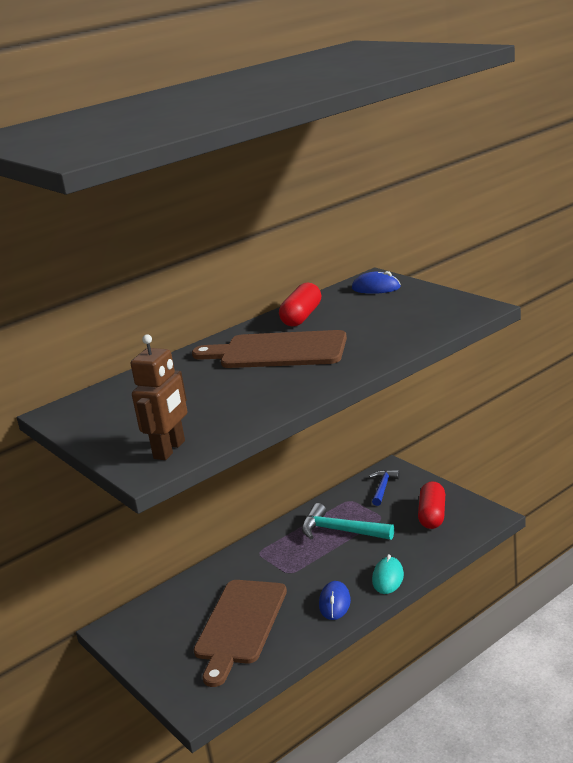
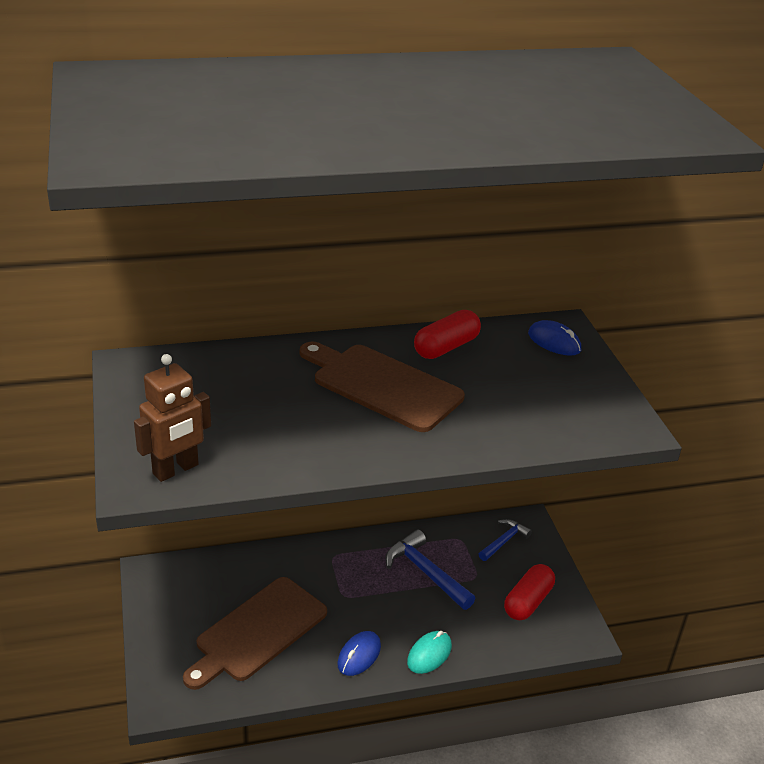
camera: 20 degrees right, 10 degrees up
(340, 531) = (425, 572): turquoise hammer -> blue hammer

